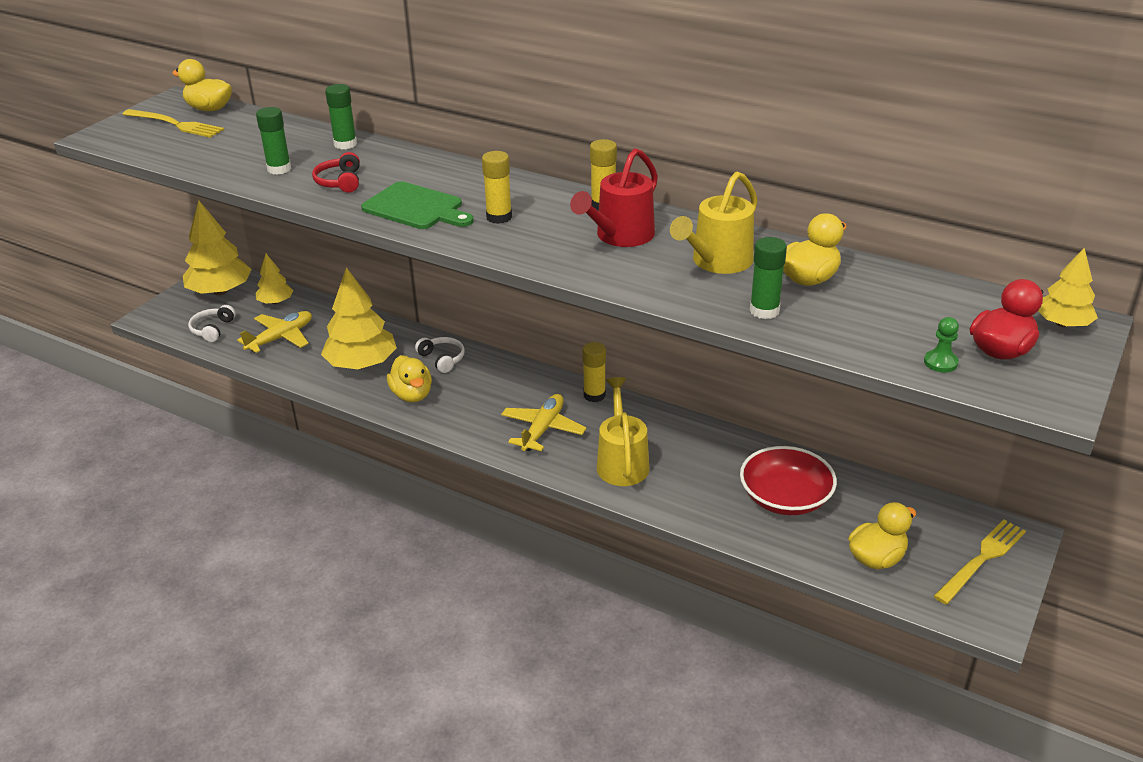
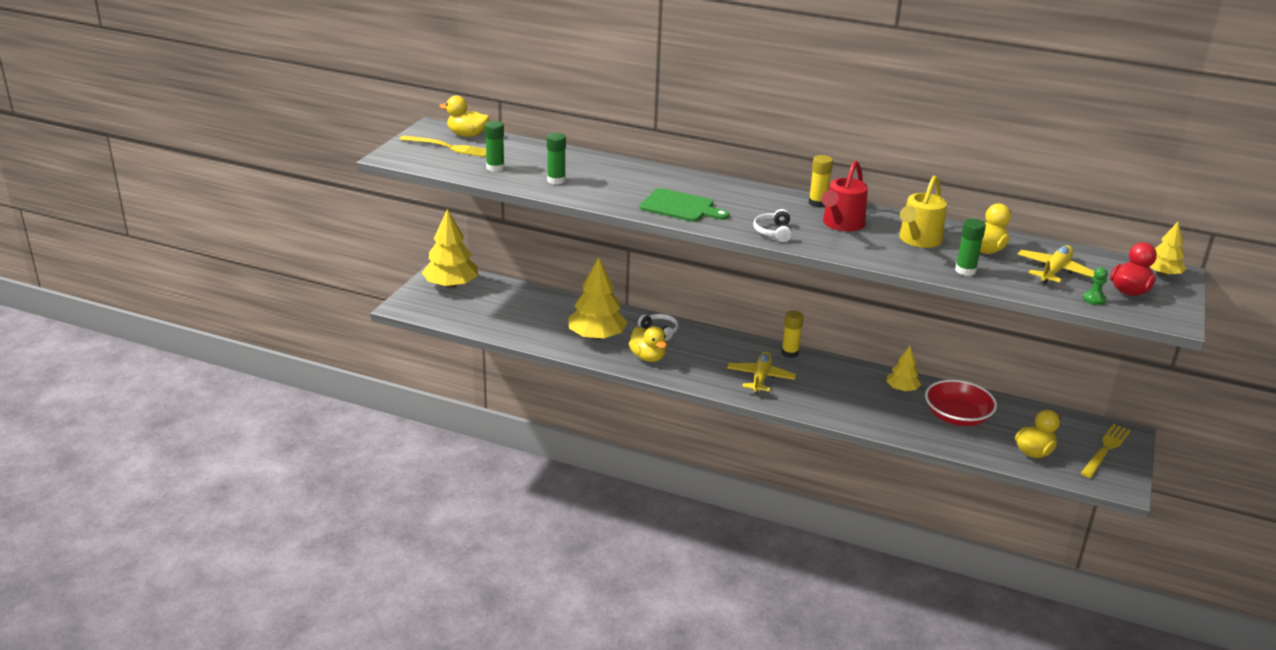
camera: 10 degrees left, 5 degrees down
(212, 329) = (460, 314): white headphones -> white headphones (773, 232)
(276, 302) = (502, 292): yellow tree -> yellow tree (902, 389)
(281, 338) = (521, 319): yellow plane -> yellow plane (1054, 271)
(340, 182) = (610, 189): red headphones -> none
(345, 144) = (596, 161): green glue stick -> green glue stick (495, 168)
(499, 217) = (746, 212): yellow glue stick -> none
(622, 462) = (829, 398): yellow watering can -> none

